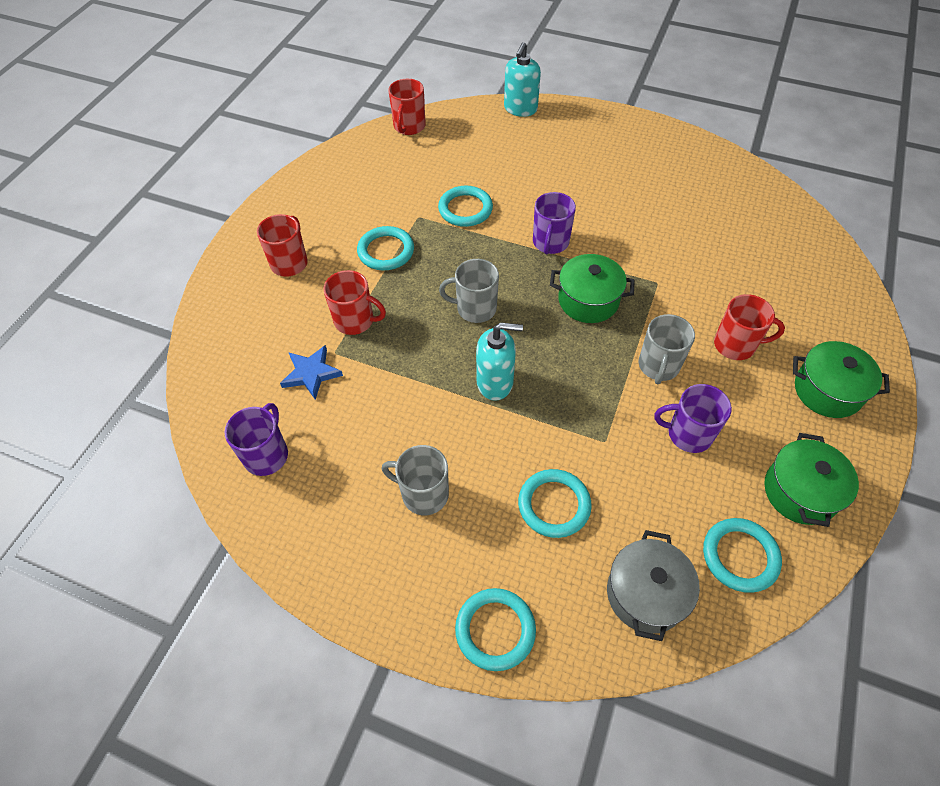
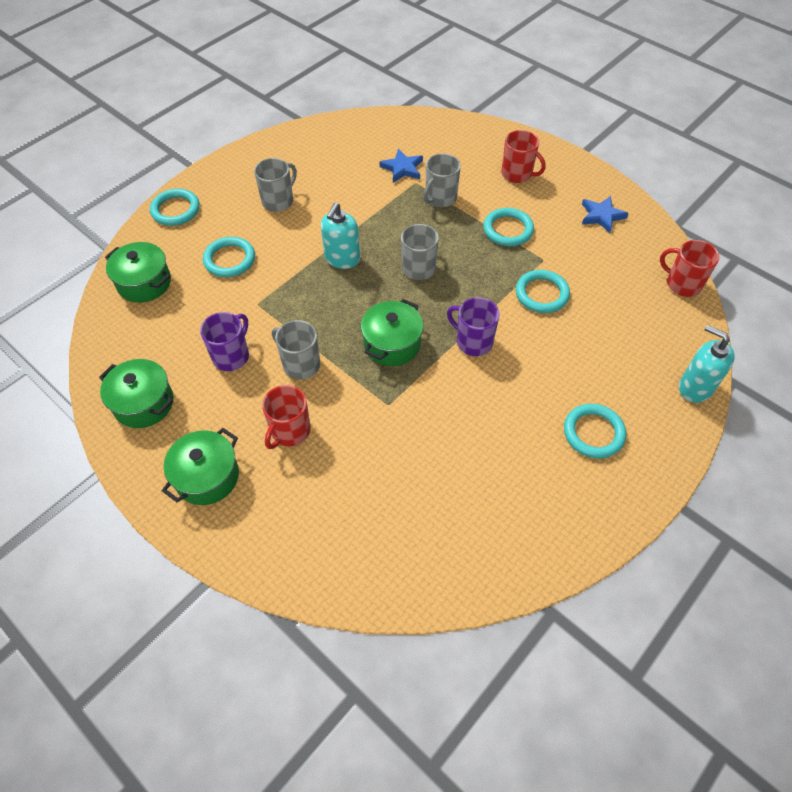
camera: 110 degrees right, 0 degrees up
(266, 455) = (349, 140): purple mug -> none
(337, 187) = (601, 216): none -> blue star
(355, 321) = (440, 198): red mug -> grey mug
(645, 594) = (144, 283): grey pot -> green pot
(740, 556) = (129, 342): turquoise ring -> turquoise ring (593, 433)

